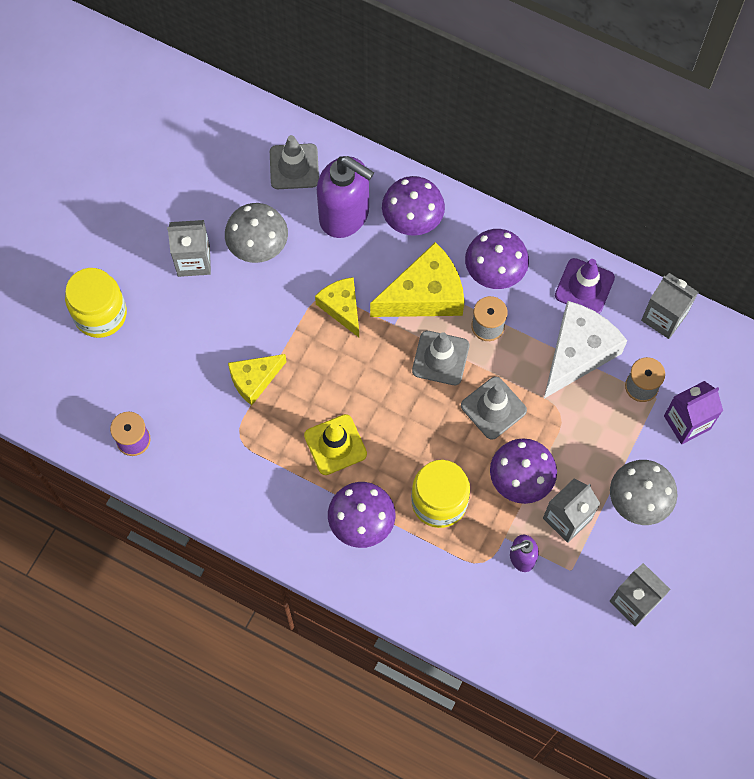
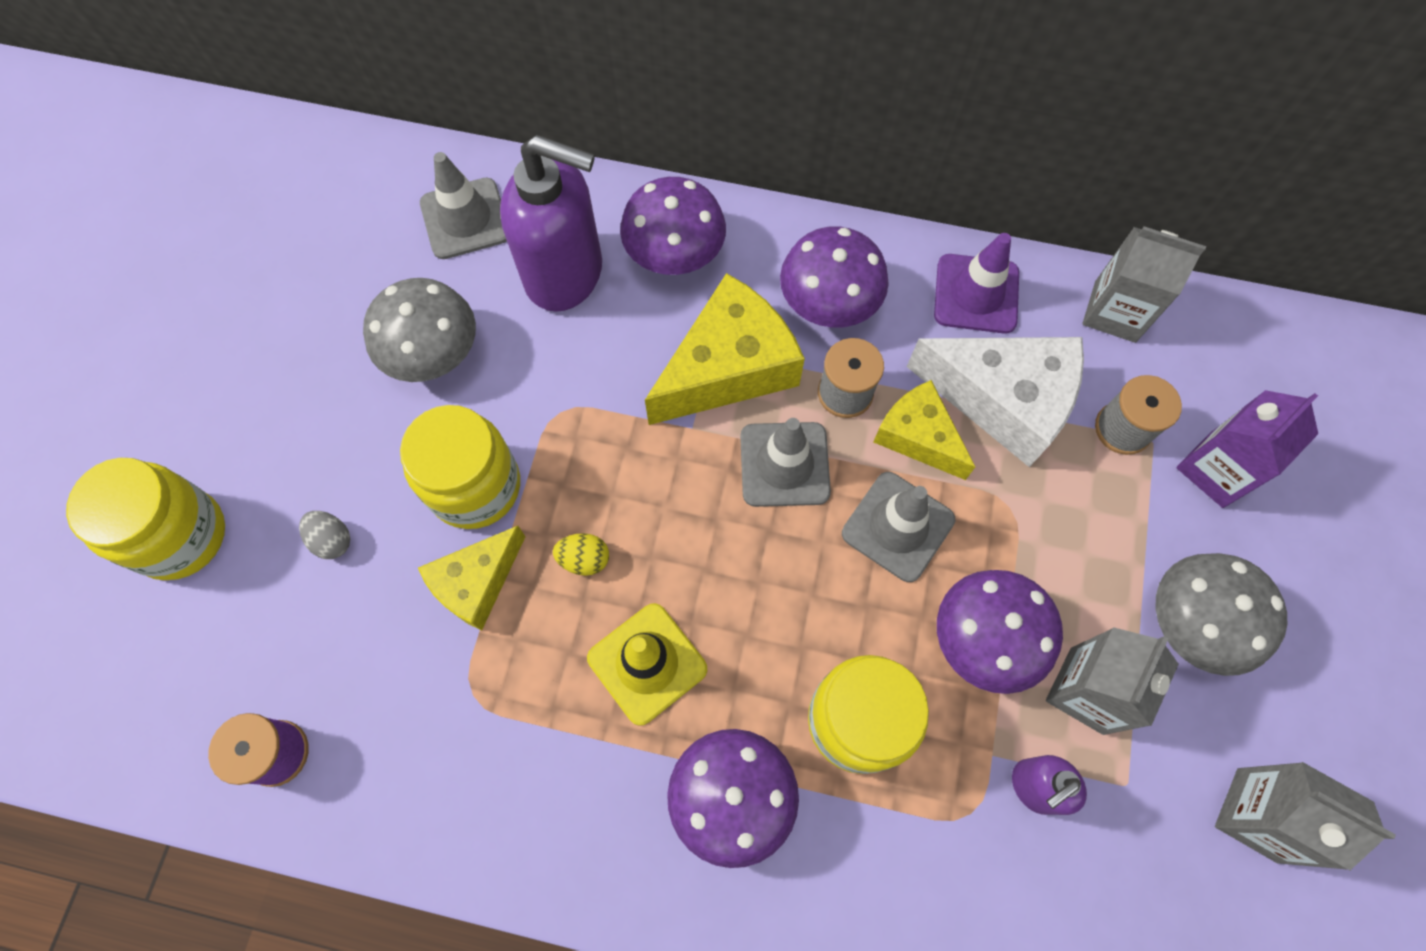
camera: 15 degrees left, 0 degrees up
(181, 337) = (332, 540): none -> grey egg
(193, 260) = (329, 404): grey carton -> none
(265, 327) = (475, 486): none -> yellow jar
(315, 382) = (584, 559): none -> yellow egg
(342, 307) = (597, 421): yellow cheese -> yellow cheese (918, 437)
(578, 353) = (1003, 400): white cheese -> white cheese turned 90 degrees clockwise

